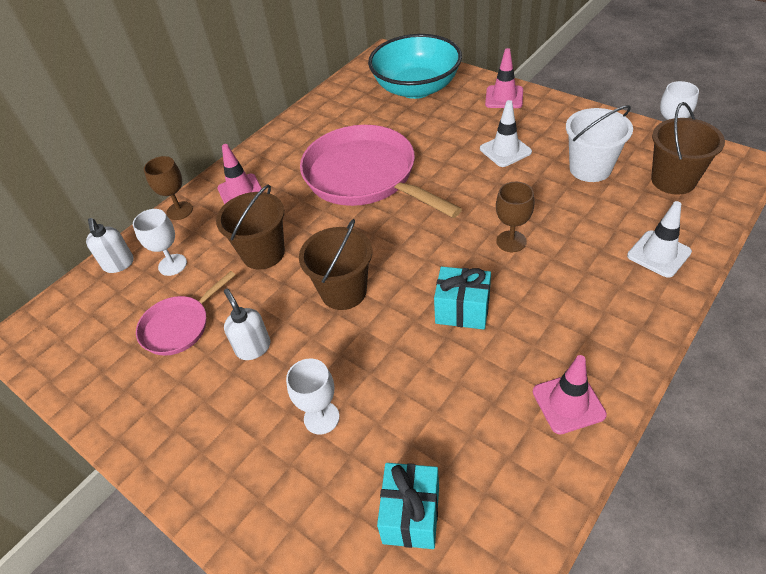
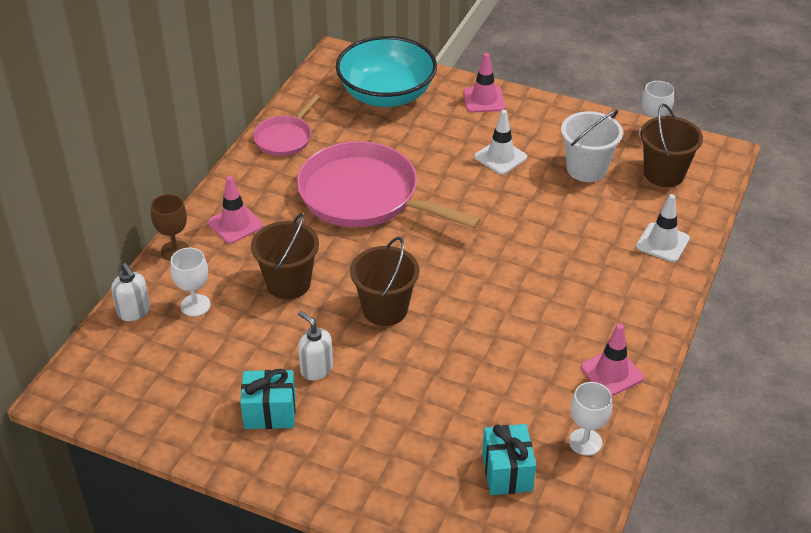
camera: 20 degrees left, 5 degrees down
(179, 326) = (232, 361): pink pan -> pink pan (285, 138)
(321, 418) = (405, 415): white goblet -> white goblet (585, 442)
(462, 310) = (502, 312): turquoise gift -> turquoise gift (270, 412)
(511, 241) = (530, 245): brown goblet -> none

